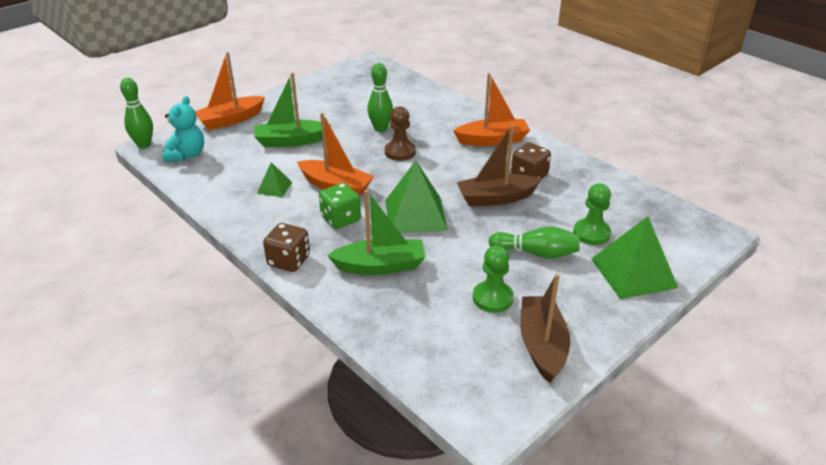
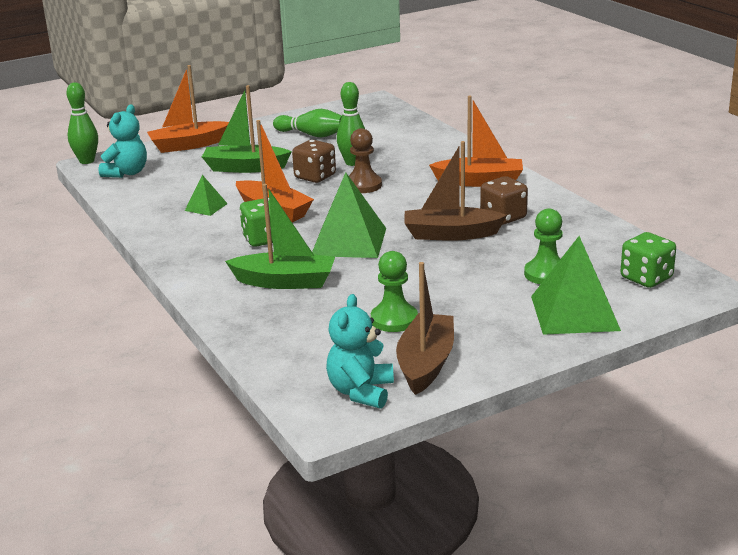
camera: 15 degrees right, 10 degrees down
(289, 261) = (189, 269): brown dice -> brown dice (315, 177)
(502, 386) = (361, 392): none -> turquoise teddy bear
(536, 253) = (468, 286): green bowling pin -> green bowling pin (312, 135)
(669, 229) = (646, 278): none -> green dice

